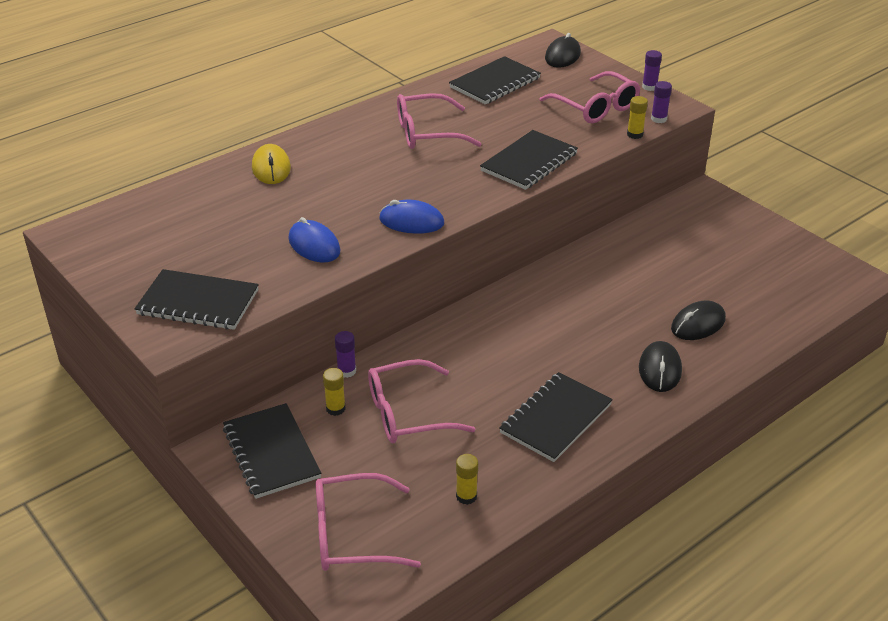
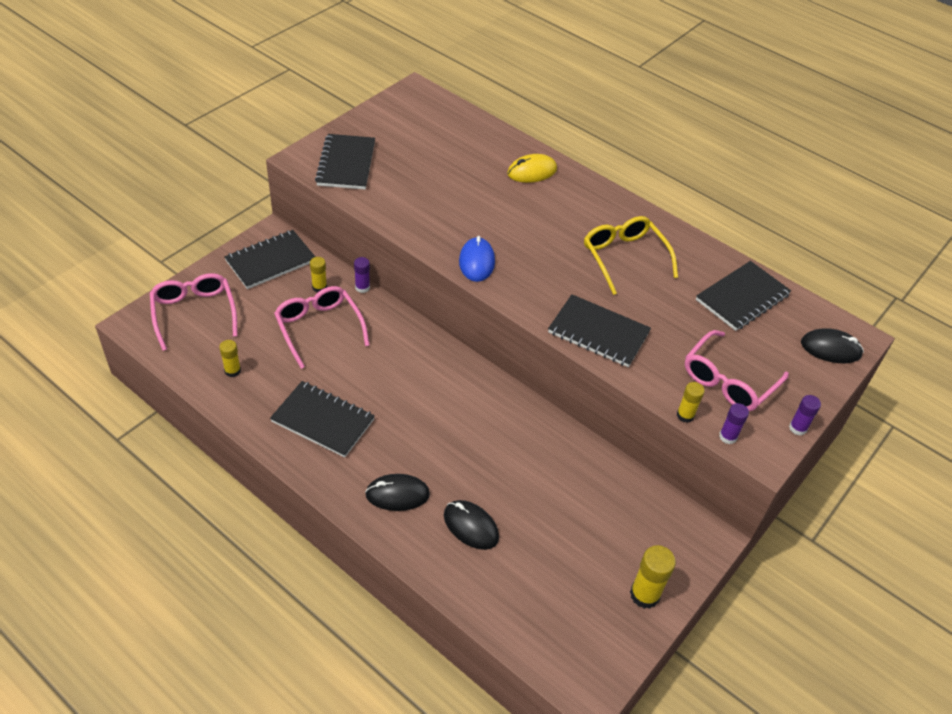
camera: 75 degrees right, 10 degrees up
(314, 245) = (429, 210): blue mouse -> none
(427, 133) = (624, 257): pink glasses -> yellow glasses
(495, 83) = (742, 297): black notebook -> black notebook turned 75 degrees counterclockwise
(764, 235) = (644, 594): none -> yellow glue stick

